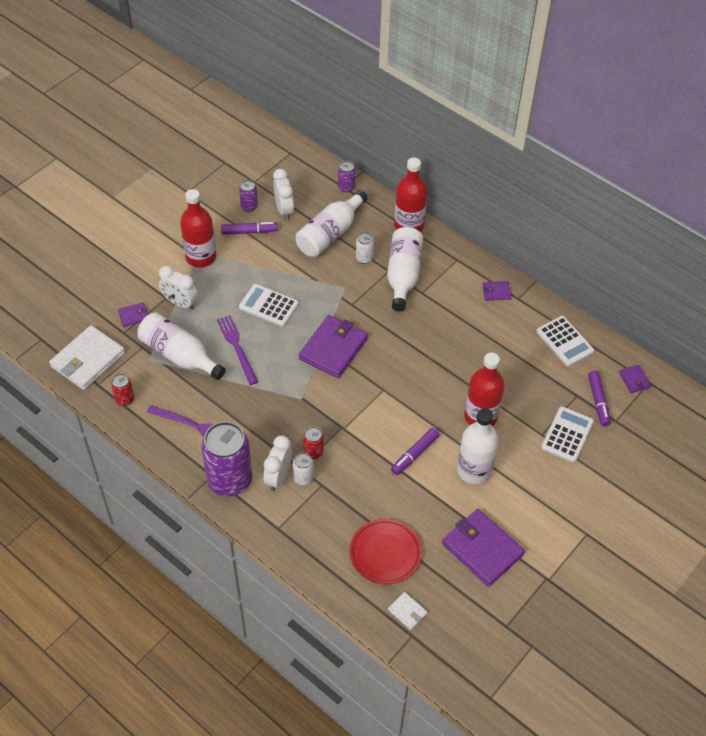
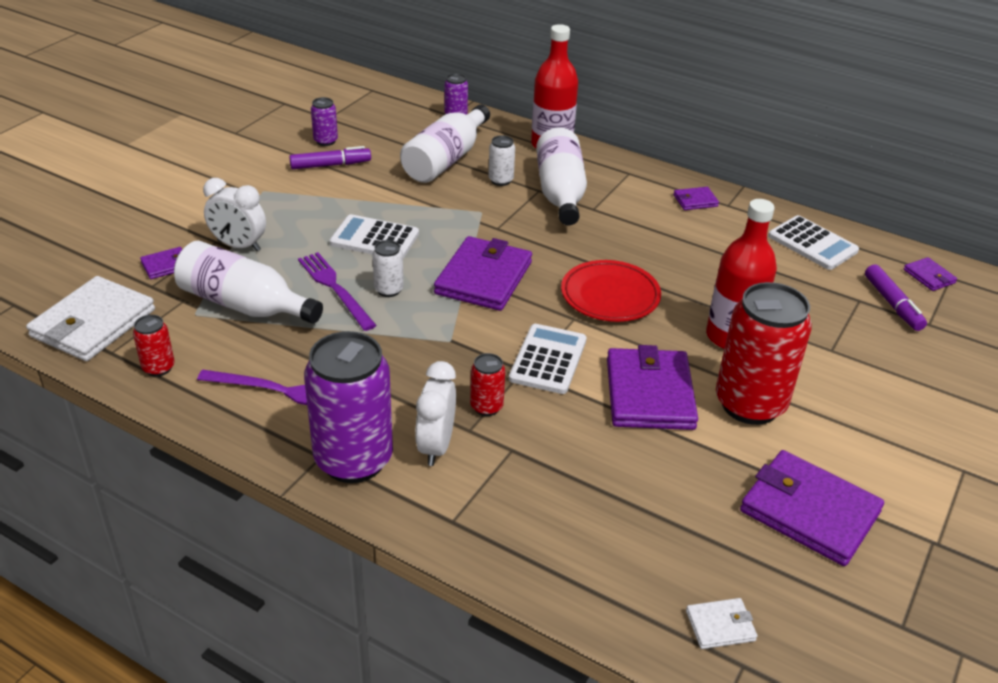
camera: 10 degrees left, 15 degrees down
(201, 257) = (263, 195): red bottle -> none
(284, 210) = (375, 141): white clock -> none
(303, 478) = (478, 443): white can -> white can (389, 290)
(385, 553) = (649, 537): red plate -> red plate (610, 296)
(407, 612) = (720, 626): white wallet -> white wallet turned 45 degrees counterclockwise
(414, 454) = (649, 393): purple marker -> purple wallet
(474, 470) = (750, 404): white bottle -> red can
(567, 435) = (868, 347): white calculator -> white calculator (548, 359)

